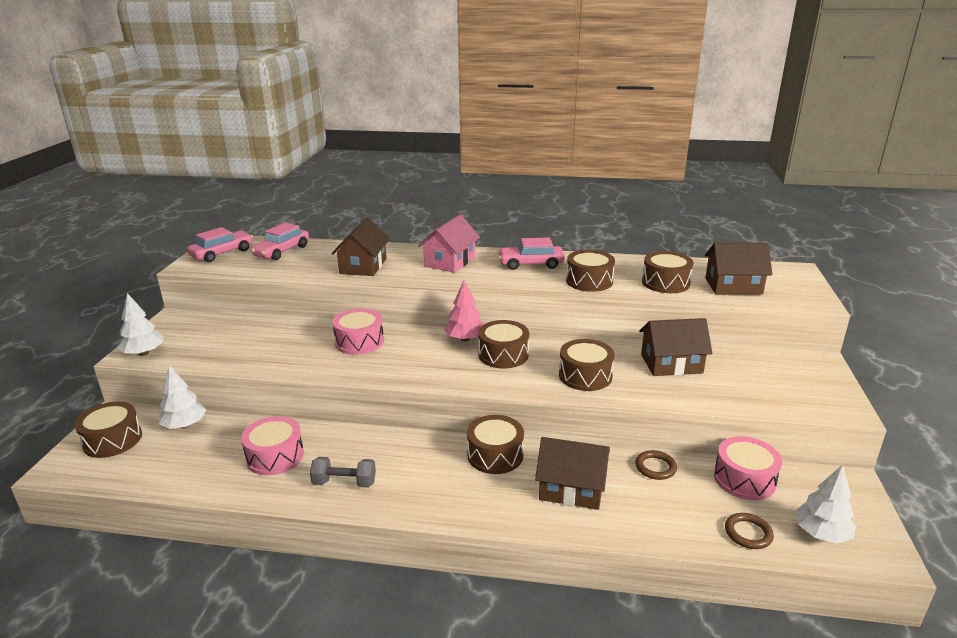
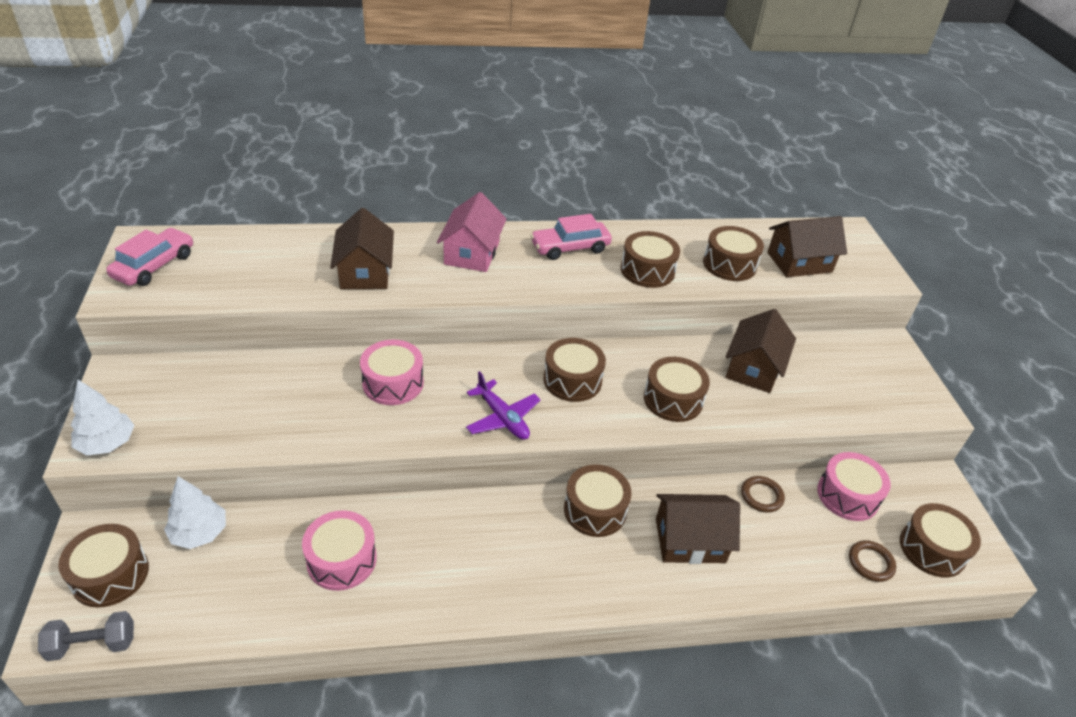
camera: 20 degrees left, 15 degrees up
(282, 251) = (239, 254): pink car -> none
(344, 483) = (443, 582): grey dumbbell -> grey dumbbell (92, 645)
(432, 371) = (502, 418): none -> purple plane
(465, 339) = (519, 361): pink tree -> none
(671, 364) = (753, 368): brown house -> brown house turned 45 degrees counterclockwise
(821, 533) = (932, 549): white tree -> brown drum

